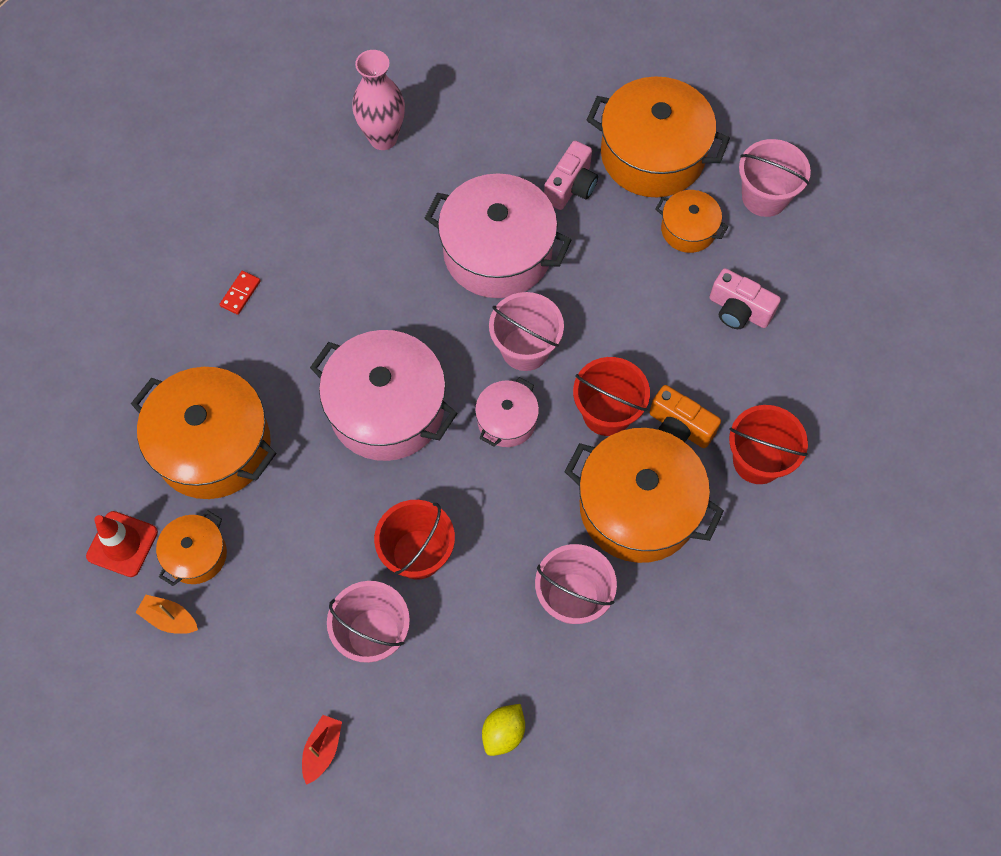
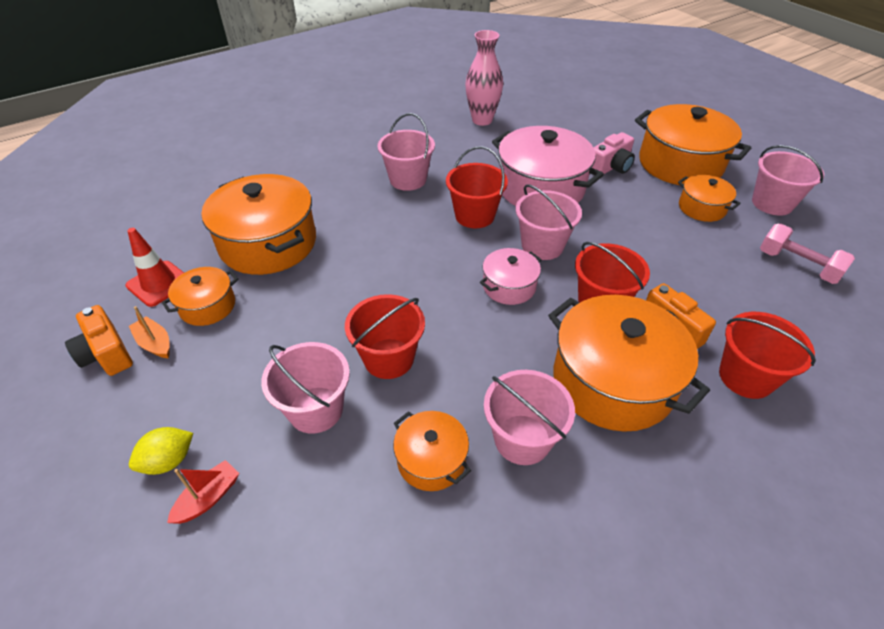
camera: 20 degrees right, 20 degrees down
(127, 647) = (106, 353): none -> orange camera
(240, 293) = (342, 169): red domino -> none
(331, 286) = (408, 179): none -> pink bucket
(387, 409) = (413, 255): pink pot -> none
(434, 324) = (474, 216): none -> red bucket
(500, 646) = (431, 460): none -> orange pot
(503, 733) = (399, 549): yellow lemon -> yellow lemon (169, 461)
(739, 310) = (740, 265): pink camera -> none
(797, 292) = (797, 265): none -> pink dumbbell

